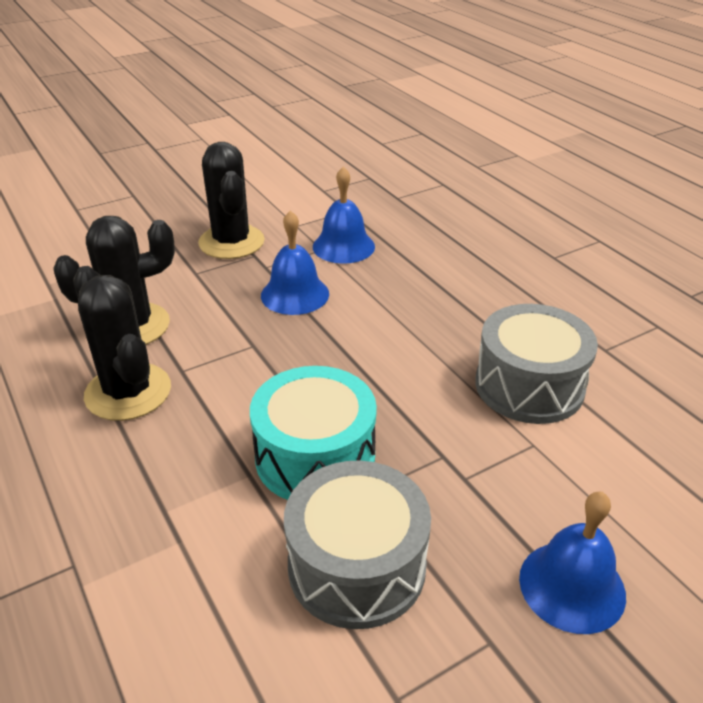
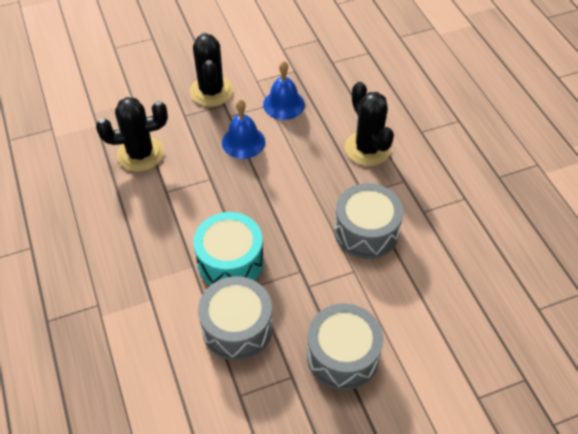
camera: 10 degrees right, 15 degrees up
(128, 392) = (134, 203): black cactus -> black cactus (367, 149)
(572, 586) = (342, 355): blue bell -> grey drum

